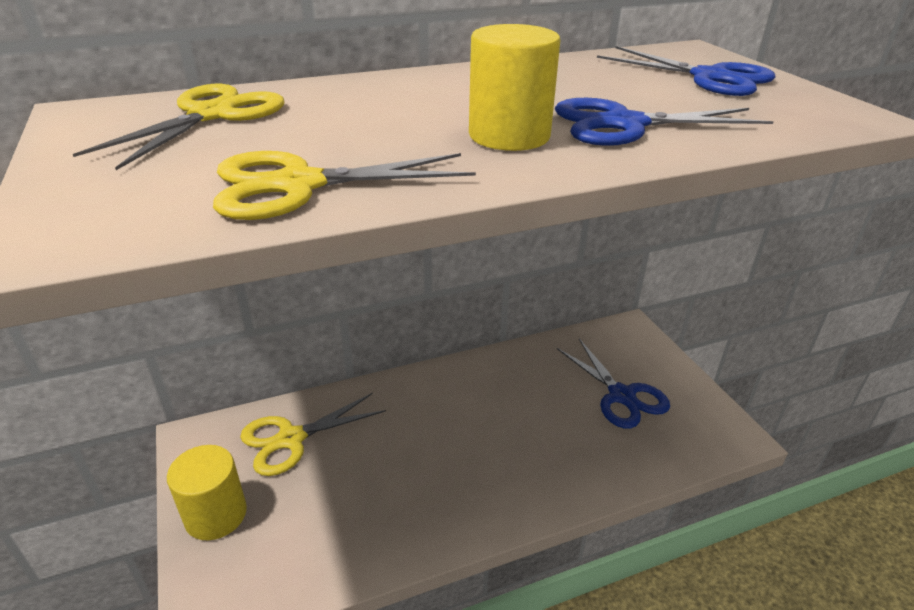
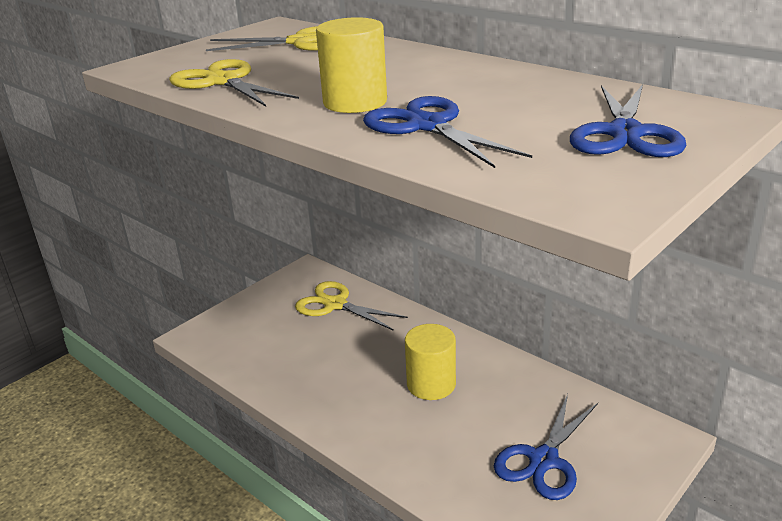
camera: 65 degrees right, 5 degrees down
(216, 515) = (256, 307): yellow cylinder -> yellow cylinder (431, 384)

